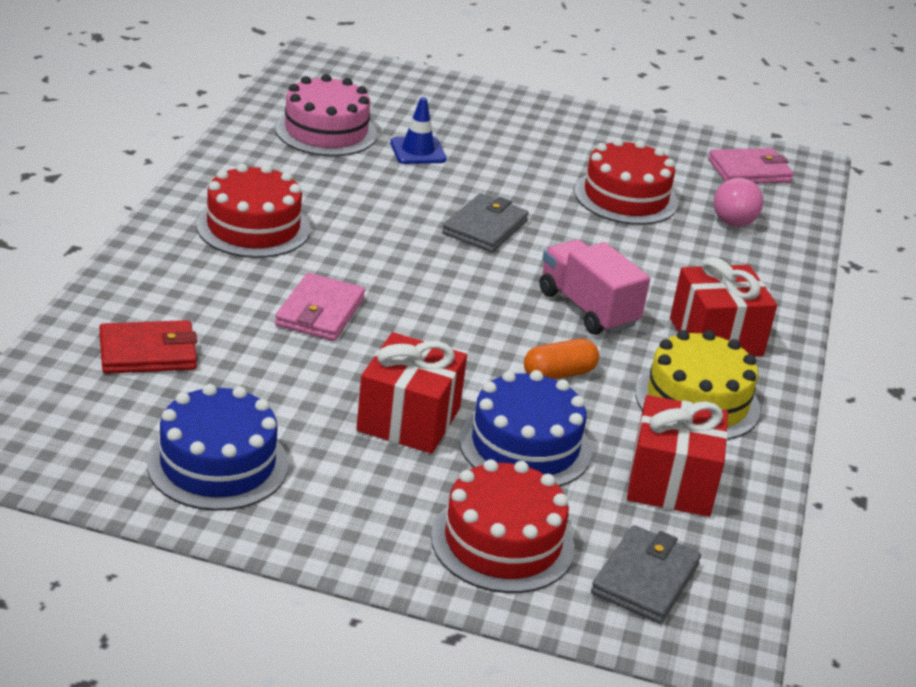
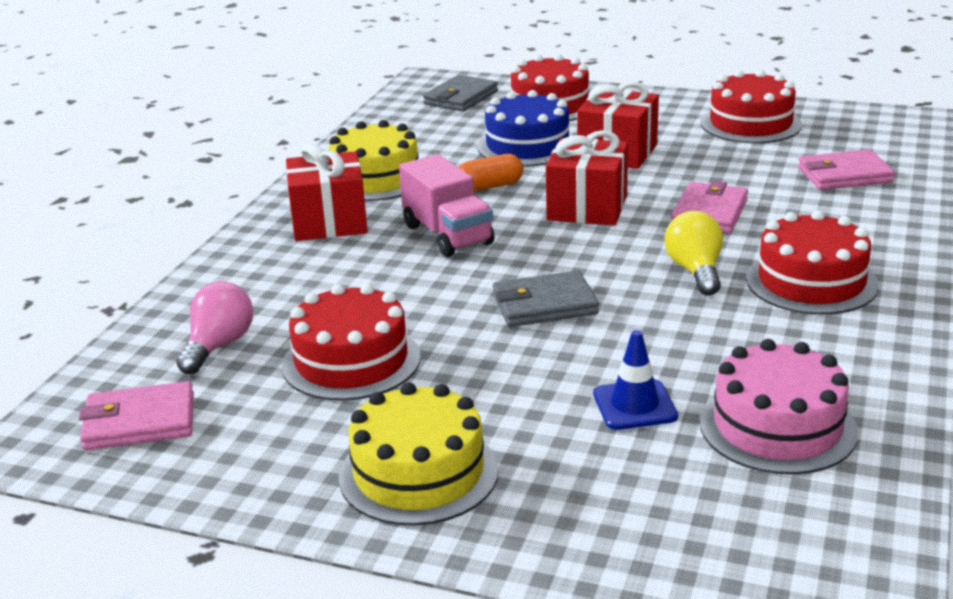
camera: 170 degrees left, 5 degrees down
(148, 352) = (844, 175): red wallet -> pink wallet
(218, 464) = (751, 124): blue cake -> red cake
(351, 247) = (695, 271): none -> yellow light bulb
(485, 228) = (544, 305): grey wallet -> grey wallet turned 45 degrees clockwise
(553, 128) = (418, 473): none -> yellow cake
(671, 482) = (422, 135): red gift -> red gift (587, 208)

